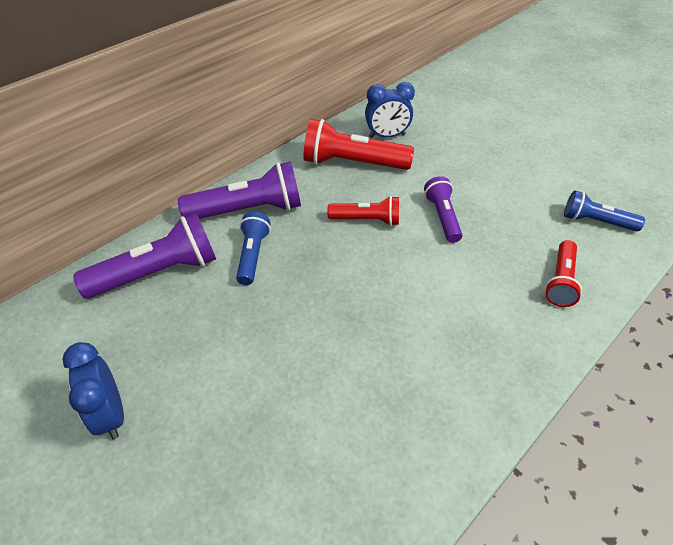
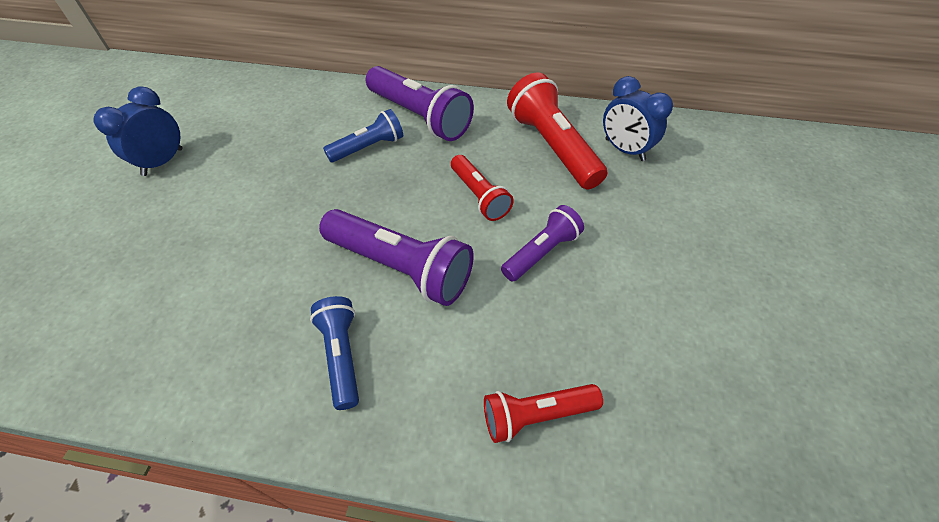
camera: 55 degrees right, 5 degrees up
(158, 273) = (308, 109): purple flashlight -> purple flashlight (400, 267)
(596, 221) = (692, 418): blue flashlight -> blue flashlight (342, 355)

